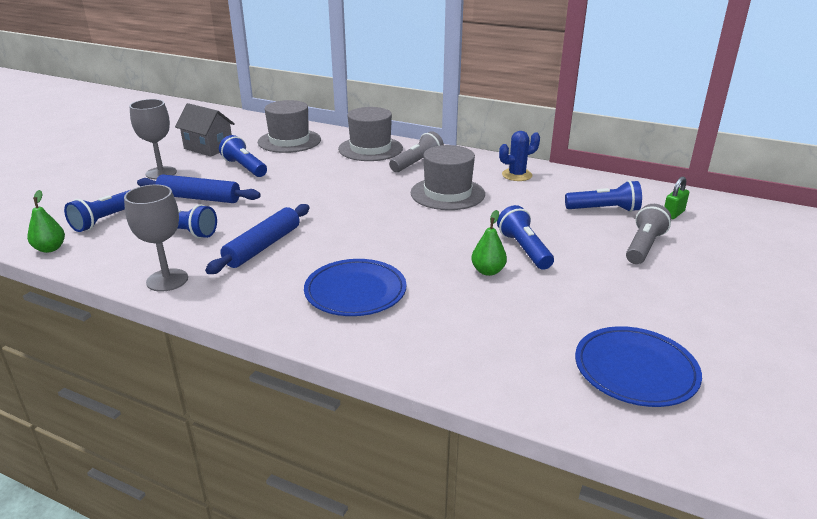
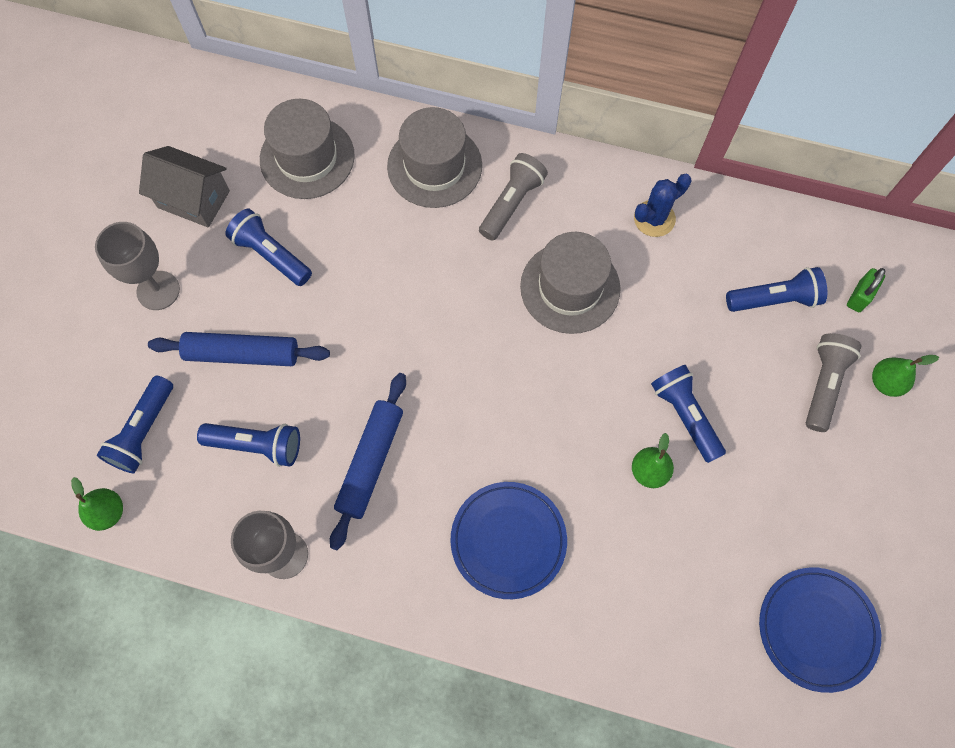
camera: 10 degrees left, 40 degrees up
(698, 250) = (885, 382): none -> green pear

